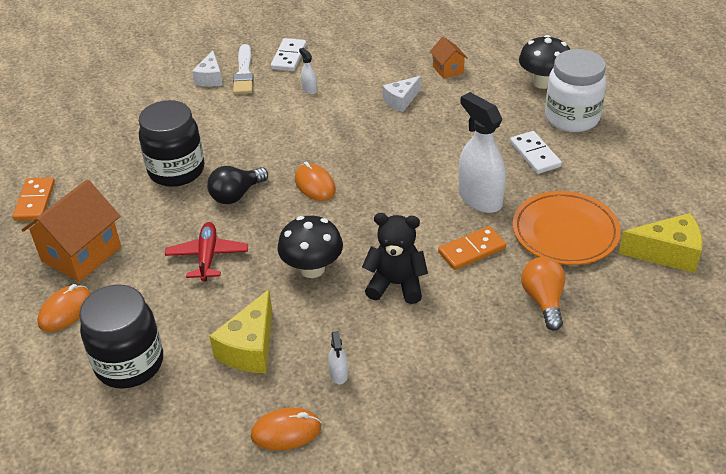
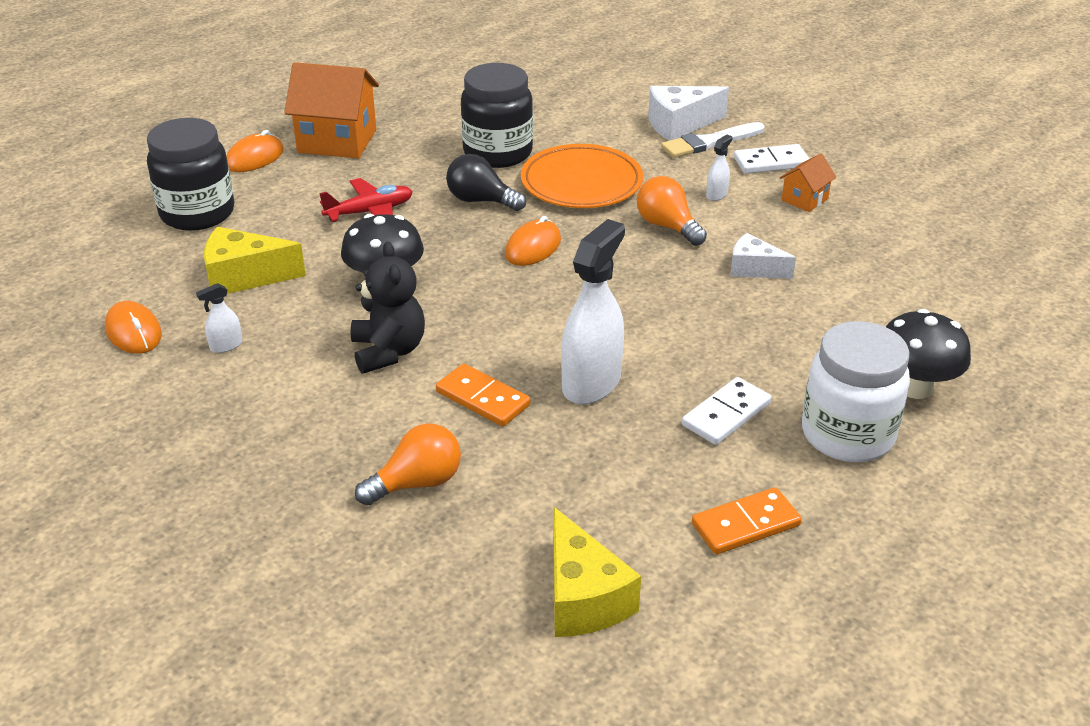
camera: 65 degrees right, 5 degrees down
(35, 201) = (399, 93): orange domino -> orange domino (745, 524)
(65, 311) = (255, 158): orange mouse -> orange mouse turned 60 degrees counterclockwise
(210, 78) = (679, 124): white cheese -> white cheese, size x1.51
(331, 120) = (667, 226): none -> orange light bulb
(448, 69) = (862, 291): orange house -> orange house (804, 199)
(565, 232) = (569, 478): orange plate -> orange plate (581, 182)

